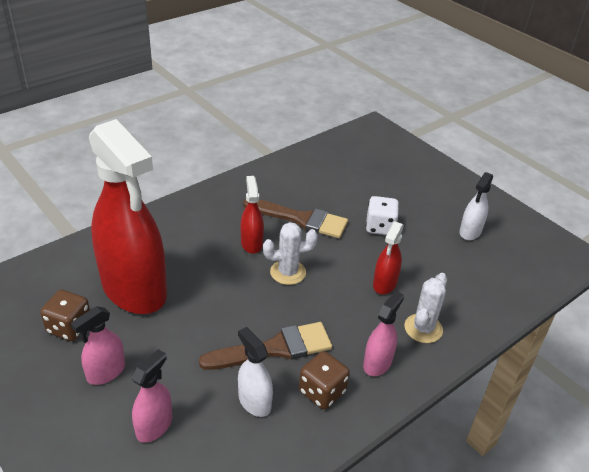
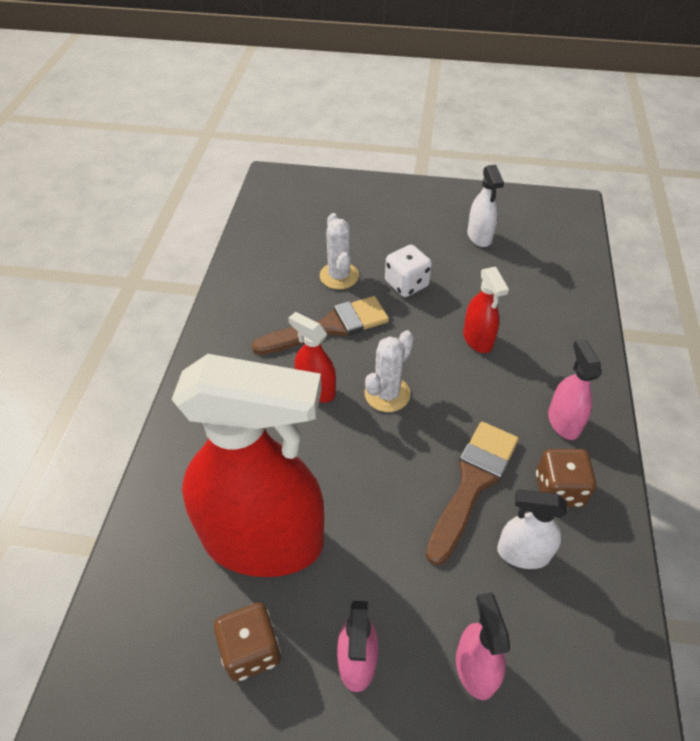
camera: 40 degrees left, 10 degrees up
(423, 328) = (555, 358): white cactus -> white cactus (339, 276)

